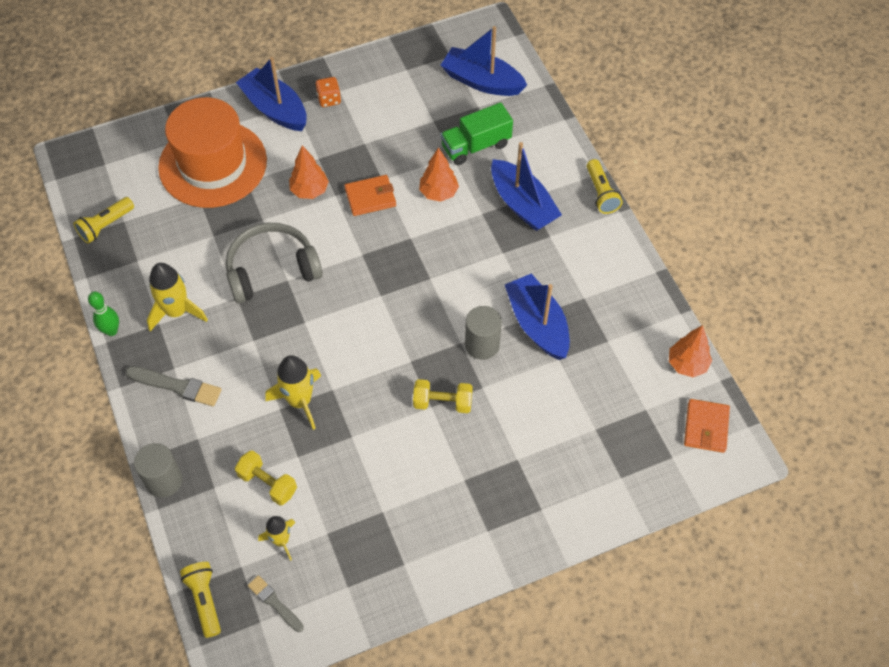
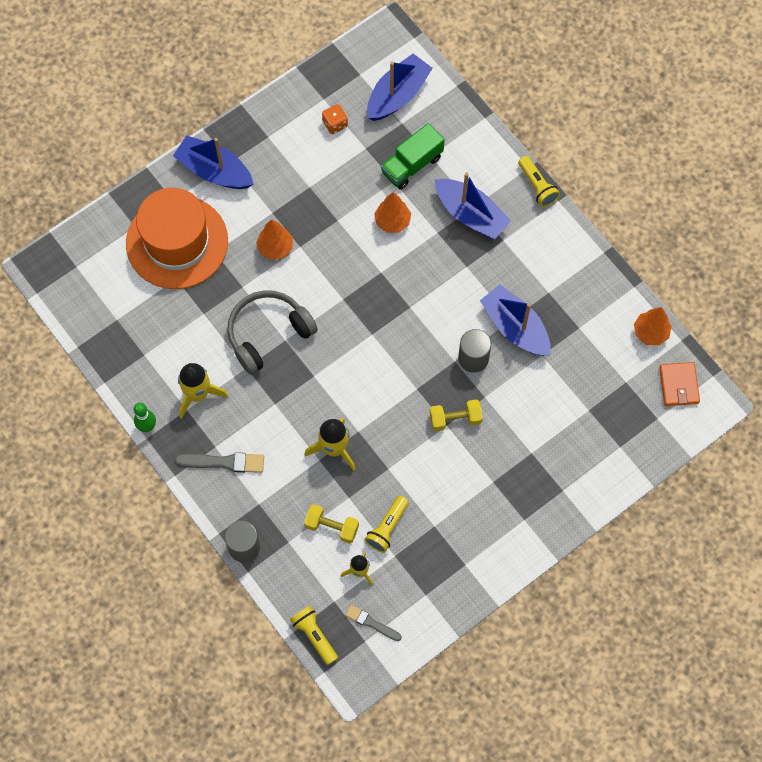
camera: 15 degrees left, 10 degrees up
(106, 226) = (102, 328): yellow flashlight -> yellow flashlight (387, 527)
(329, 99) = (261, 148): orange dice -> orange dice (335, 124)
(370, 197) = (332, 241): orange wallet -> none
(482, 81) = (398, 95): blue boat -> blue boat turned 120 degrees clockwise

